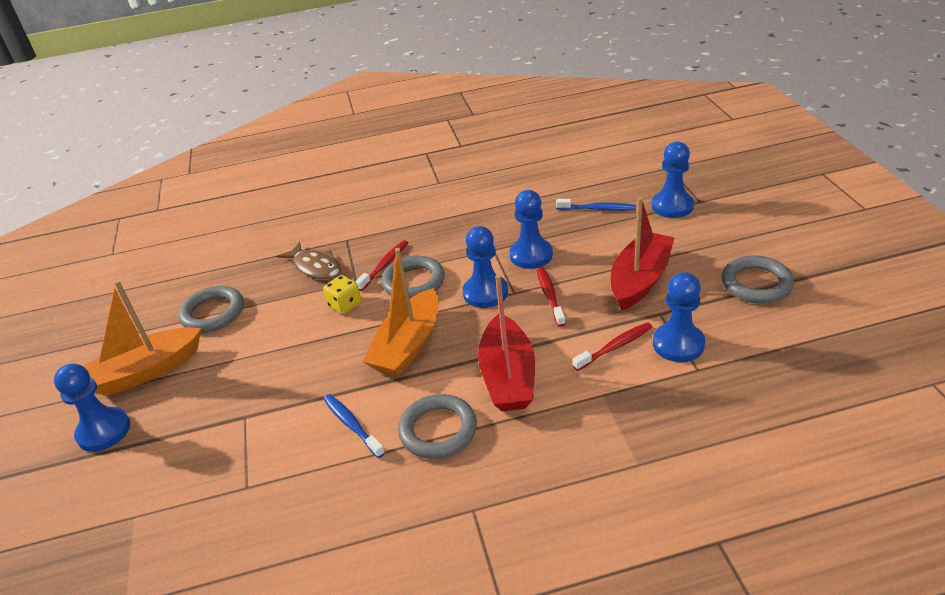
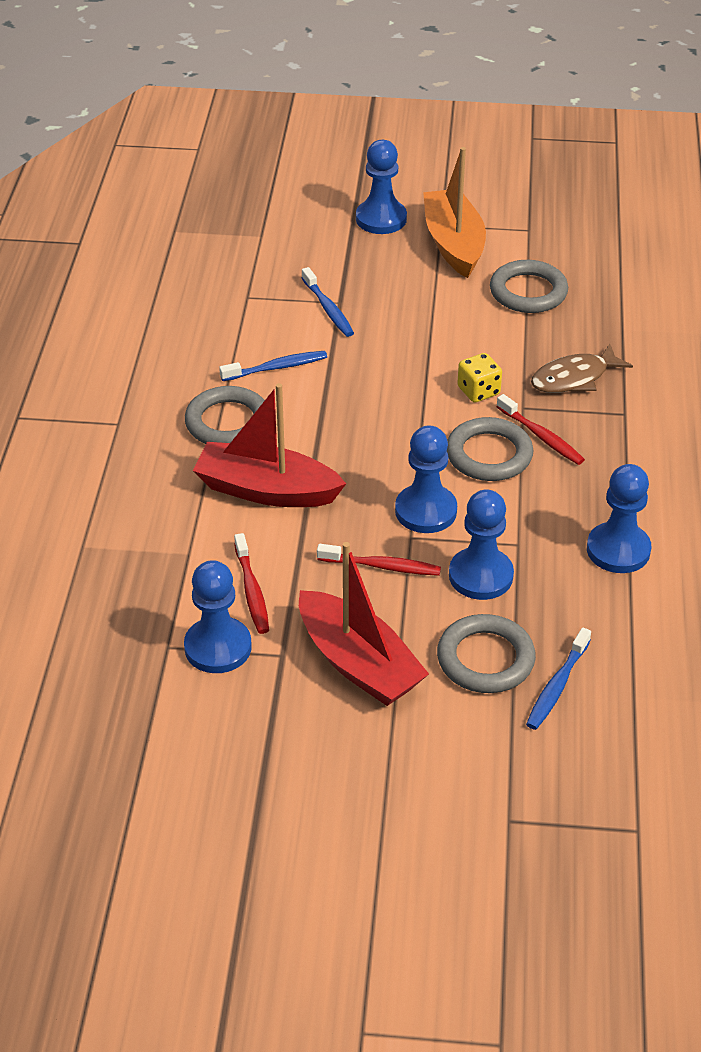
camera: 105 degrees right, 5 degrees up
(256, 420) = (328, 309): none -> blue toothbrush
(408, 345) = (370, 427): orange boat -> none
(672, 206) = (514, 778): blue pawn -> blue pawn (618, 550)
(756, 284) = (273, 779): grey ring -> grey ring (485, 659)

